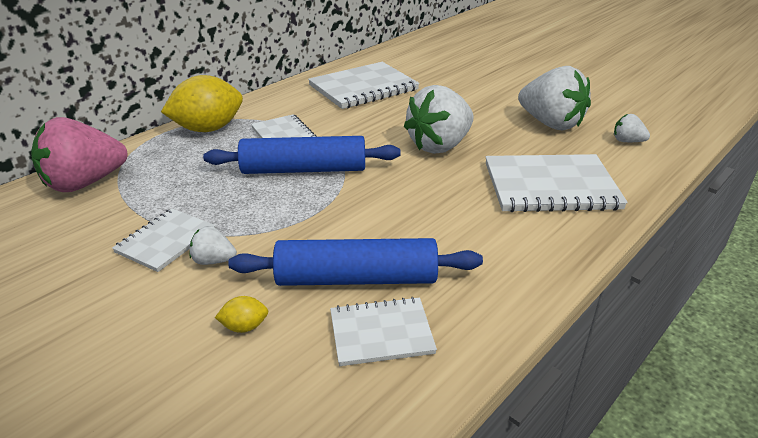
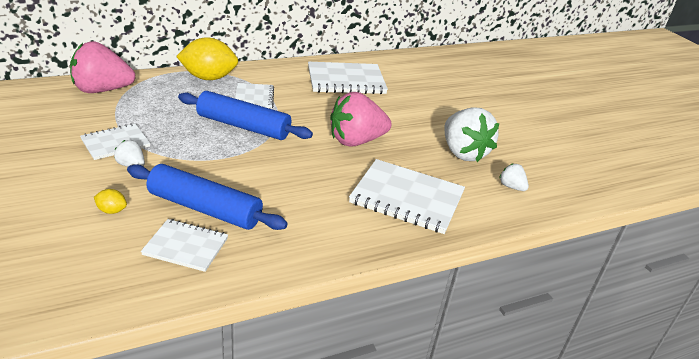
camera: 20 degrees right, 0 degrees up
(439, 146) = (356, 141): white strawberry -> pink strawberry

